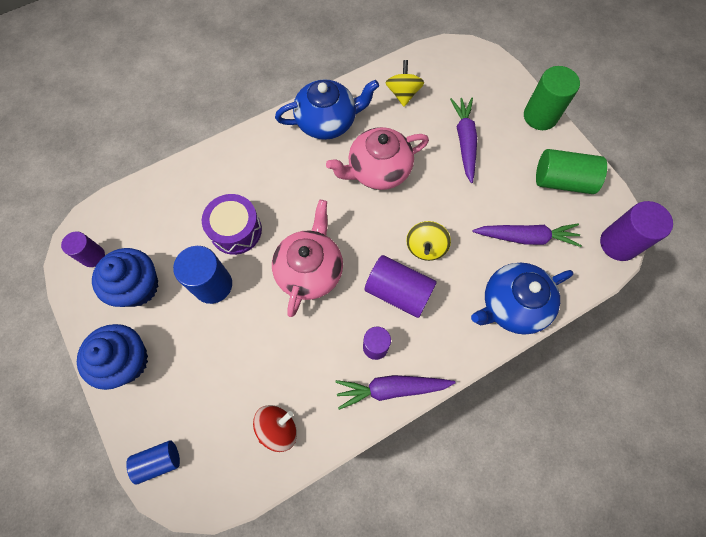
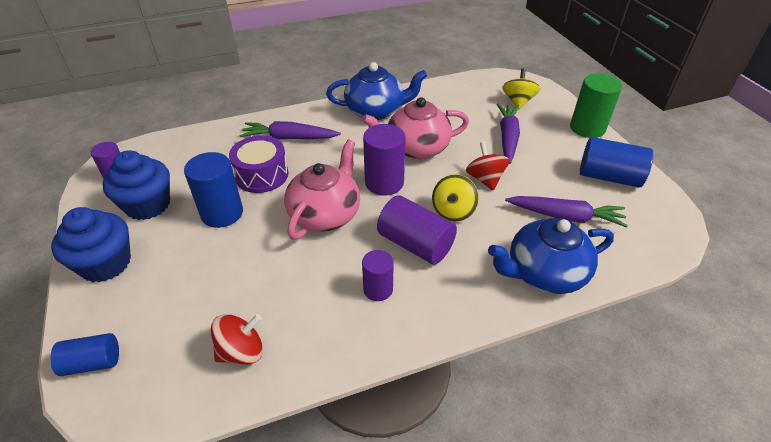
camera: 10 degrees right, 25 degrees down
(391, 389) = (387, 332): purple carrot -> purple carrot (289, 138)
(403, 94) = (452, 100): yellow spinning top -> yellow spinning top (518, 101)
(449, 202) = (485, 179): none -> red spinning top
(562, 181) = (609, 177): green cylinder -> blue cylinder
(618, 243) = (673, 235): purple cylinder -> purple cylinder (384, 183)

